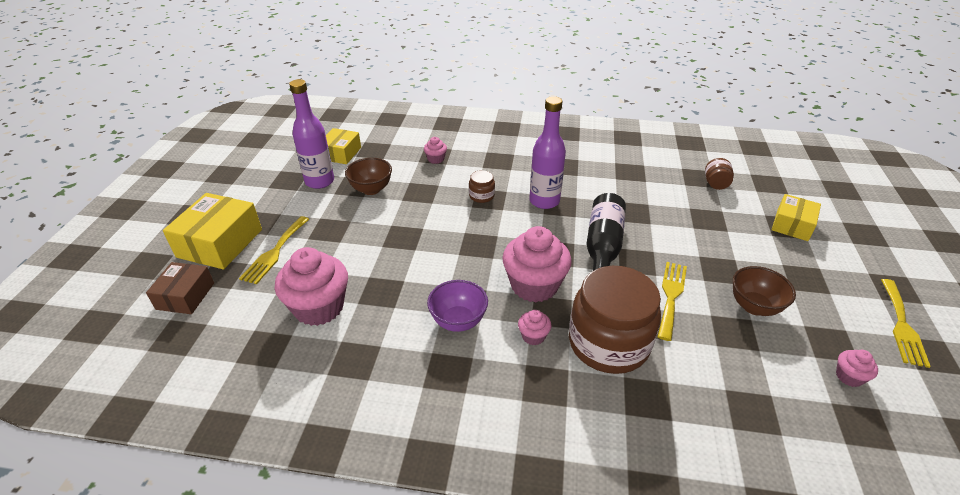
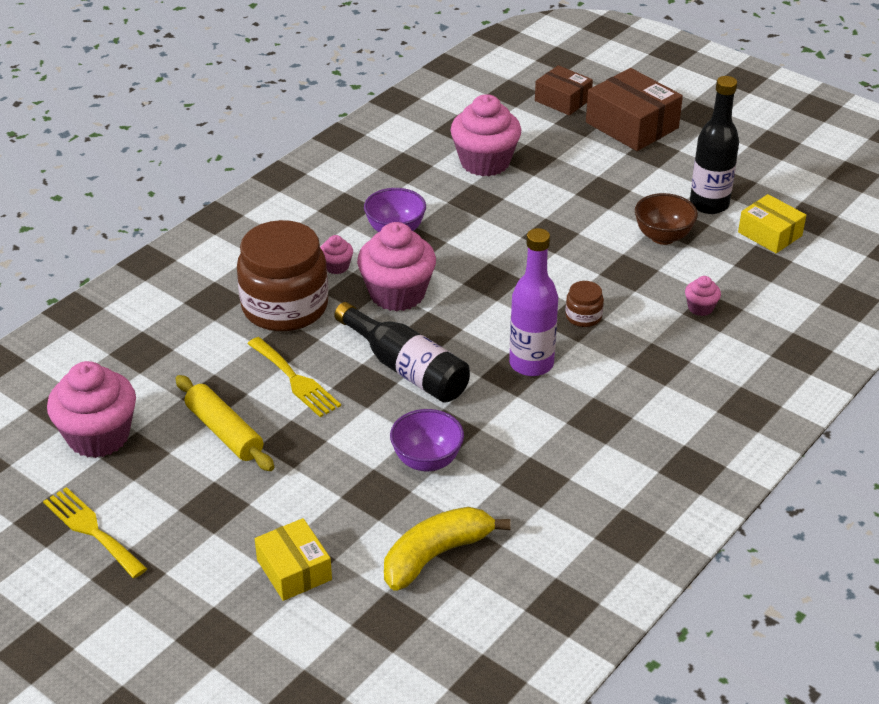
camera: 120 degrees right, 0 degrees up
(220, 243) = (632, 125): yellow box -> brown box
(275, 251) = (591, 153): yellow fork -> none
(319, 181) = (709, 204): purple bottle -> black bottle
(663, 210) = (427, 461): none -> purple bowl
(715, 184) = (436, 555): brown jar -> yellow banana
(754, 306) = (224, 432): brown bowl -> yellow rolling pin
(849, 376) = (98, 436): pink cupcake -> pink cupcake, size x2.20

